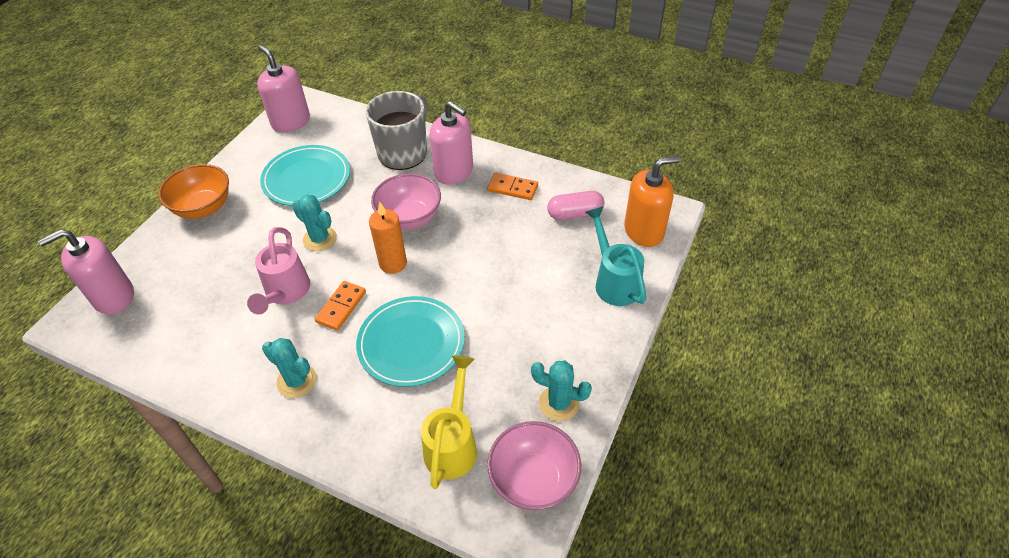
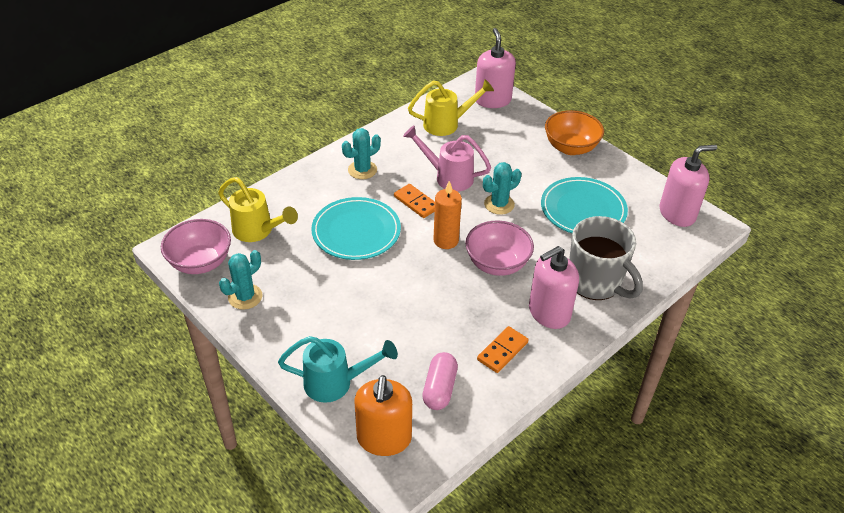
camera: 110 degrees right, 5 degrees down
(176, 326) = (447, 124): none -> yellow watering can

